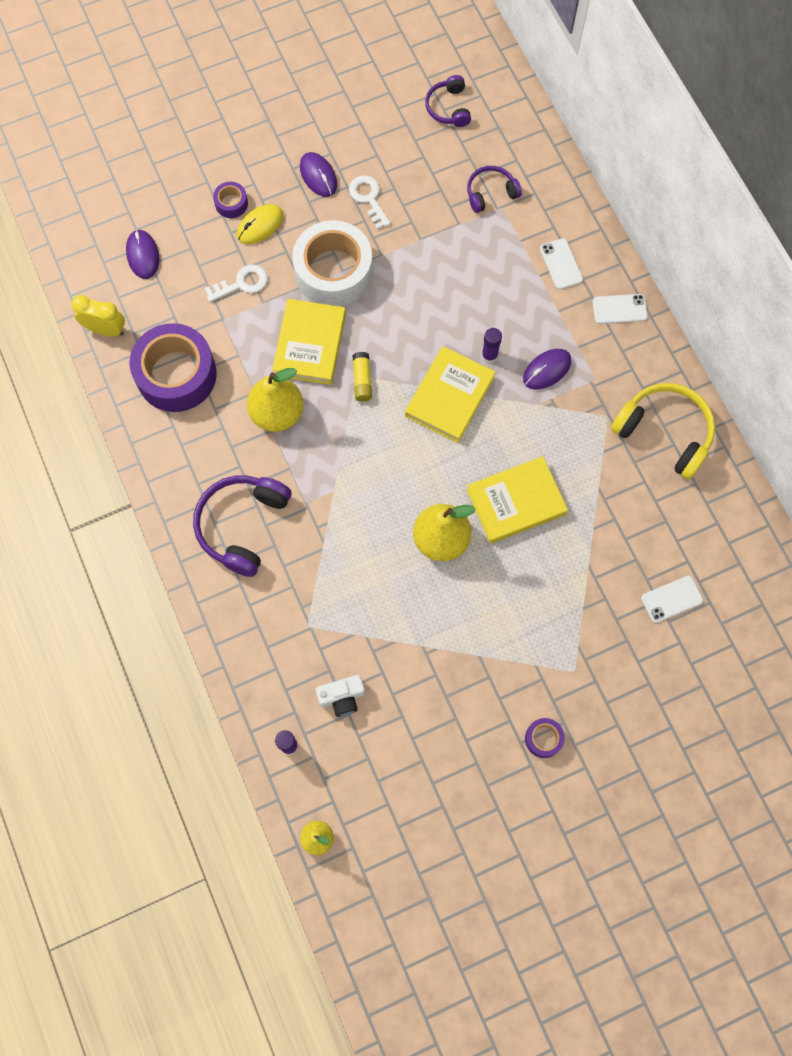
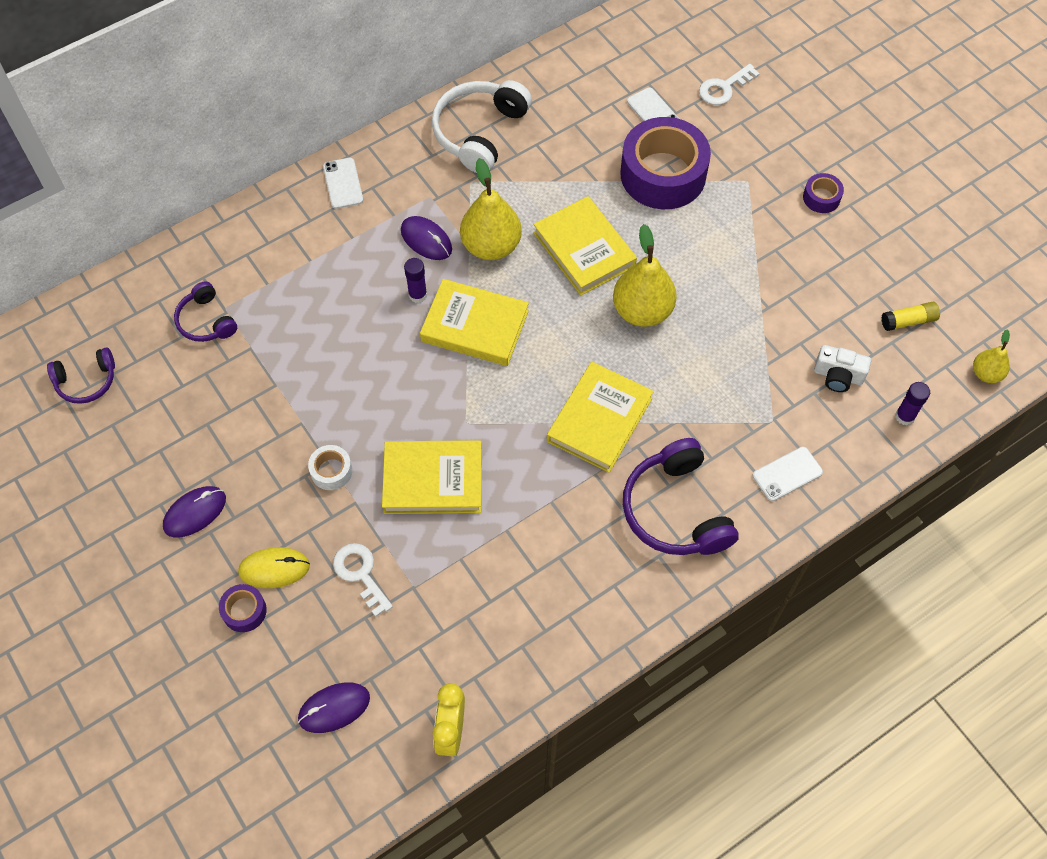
camera: 100 degrees left, 10 degrees down
(176, 374) = (499, 626): purple tape -> purple tape (663, 174)
(242, 525) = (676, 510): purple headphones -> purple headphones turned 60 degrees clockwise
(260, 225) = (274, 569): yellow mouse -> yellow mouse turned 45 degrees counterclockwise
(277, 413) = (529, 499): yellow pear -> yellow pear (491, 246)
(333, 272) = (331, 471): white tape -> white tape, size x0.43
(338, 481) = (599, 420): none -> yellow book
(342, 697) = (838, 375): white camera -> white camera turned 135 degrees clockwise
(362, 380) = (470, 416): yellow glue stick -> yellow glue stick (908, 321)
(368, 198) = (224, 449): white key -> white key (724, 88)
(561, 264) = (293, 242): white phone -> white phone (787, 474)
(664, 433) = (479, 132): yellow headphones -> white headphones

